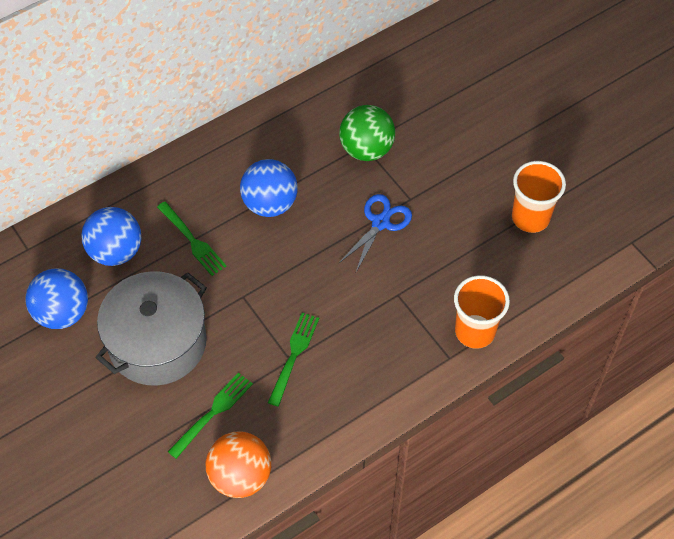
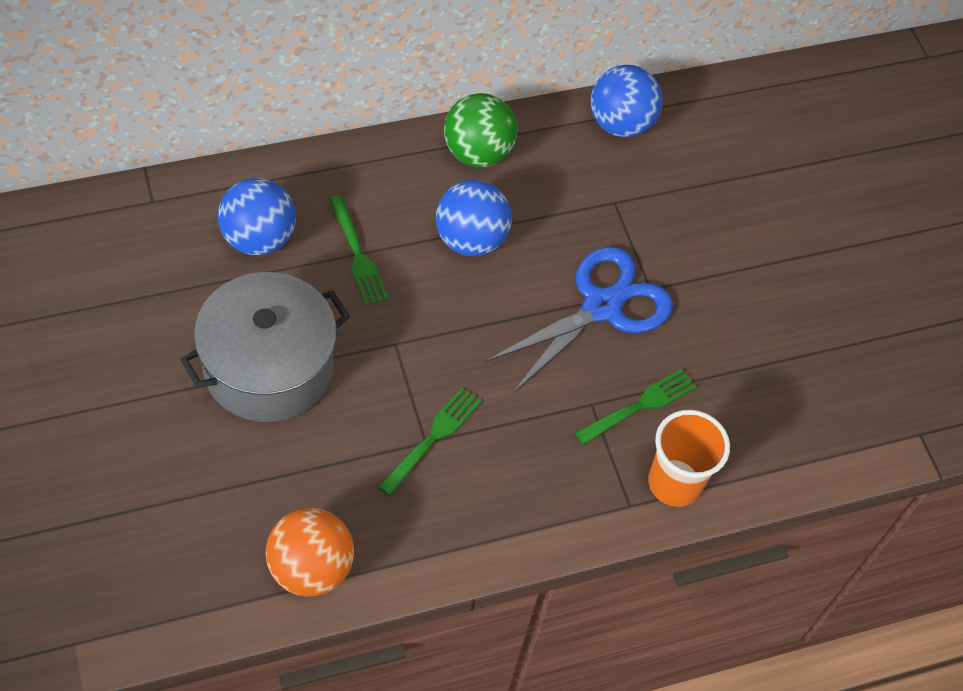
camera: 10 degrees right, 0 degrees up
(62, 313) = (166, 293): blue ball -> blue ball (620, 123)
(213, 413) = (305, 477): green fork -> green fork (639, 406)
(366, 149) = (616, 209): green ball -> green ball (477, 153)
(380, 223) = (602, 306): blue scissors -> blue scissors, size x1.61
(530, 218) = (797, 361): orange cup -> none

